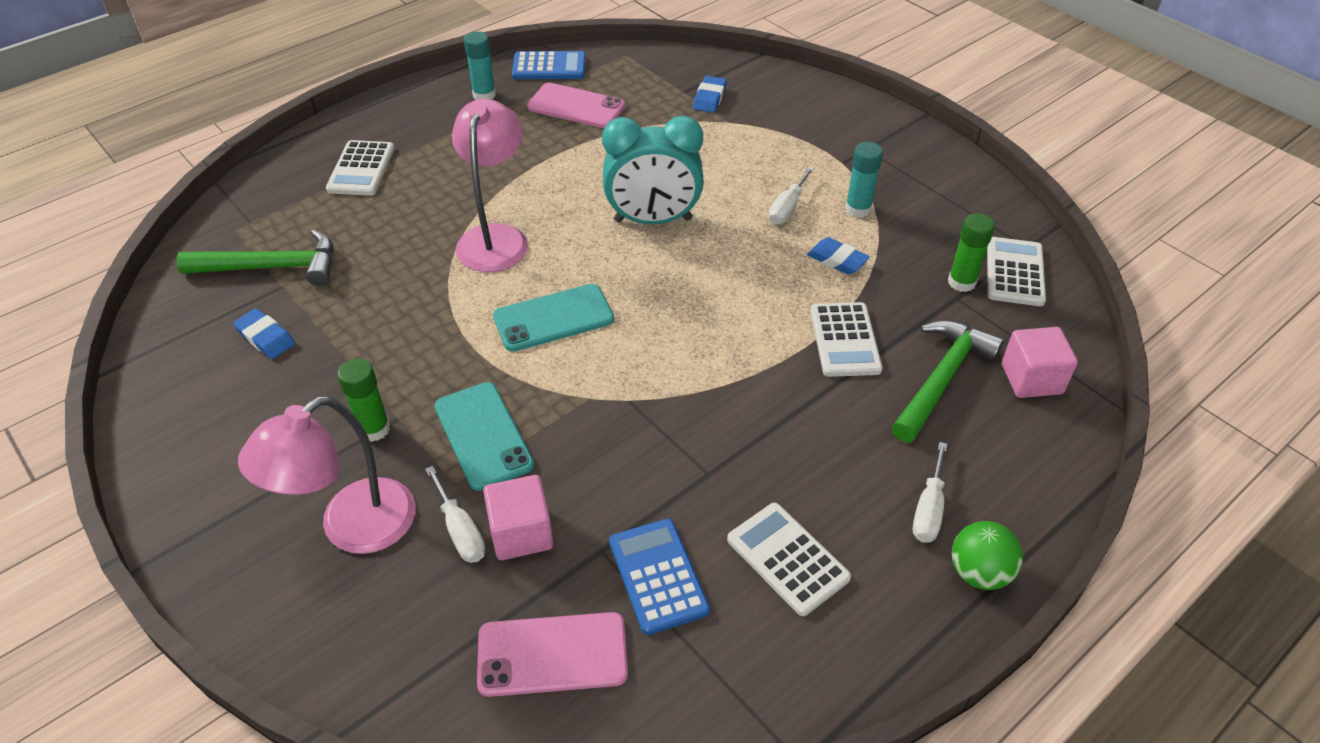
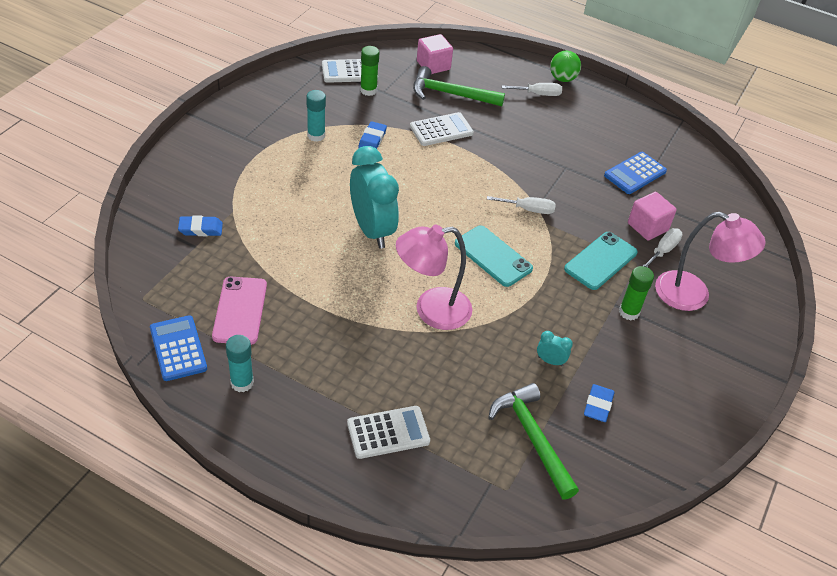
camera: 115 degrees left, 0 degrees up
(355, 317) = (550, 361): none -> turquoise clock
(552, 654) = (697, 199): pink phone -> none
(787, 208) = (329, 167): white screwdriver -> white screwdriver (528, 209)
(787, 559) = (596, 134): white calculator -> none

